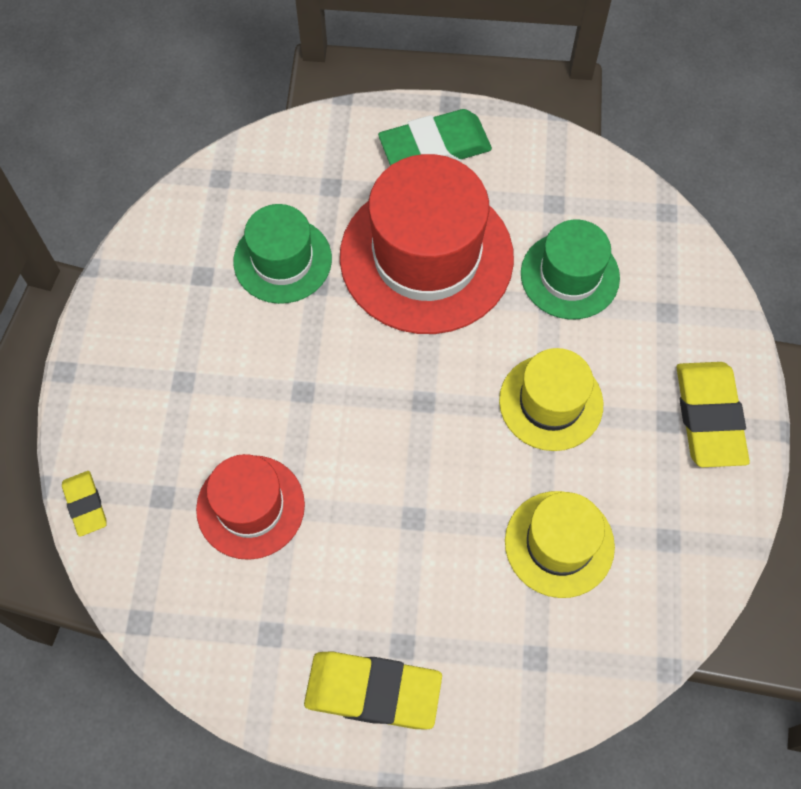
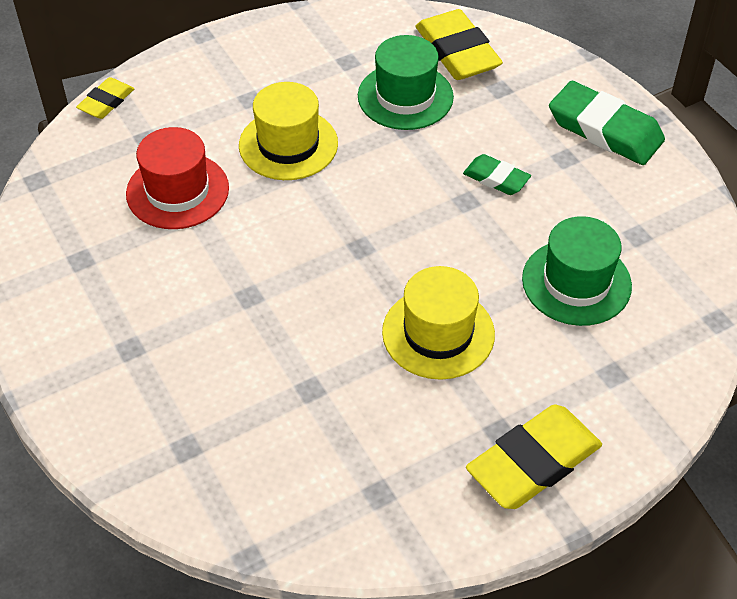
camera: 55 degrees right, 15 degrees down
(373, 691) = (76, 349): yellow eraser -> yellow eraser (457, 52)
(426, 257) = (496, 178): red hat -> green eraser
(559, 544) = (307, 409): yellow hat -> yellow hat (288, 144)

